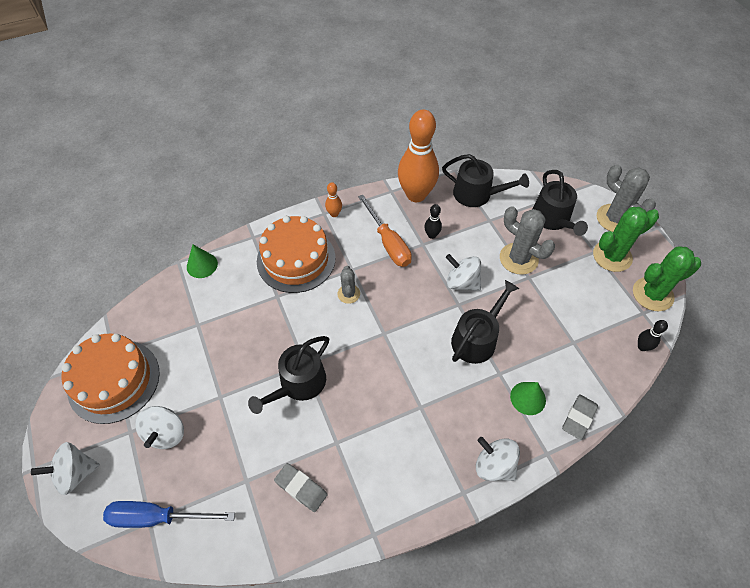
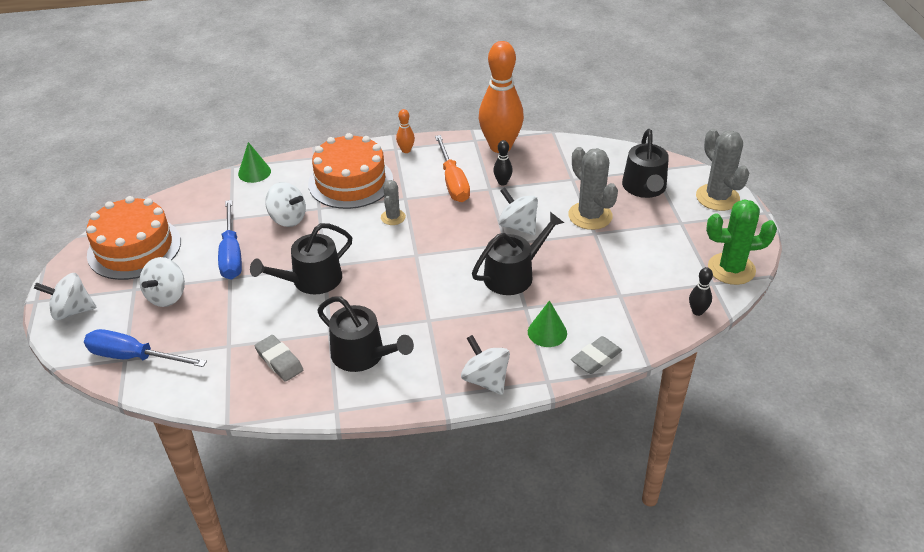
camera: 15 degrees right, 15 degrees down
(212, 369) = (231, 254): none -> blue screwdriver
(252, 315) = (288, 219): none -> white spinning top
(477, 194) = (568, 155): black watering can -> black watering can (363, 355)
(612, 256) = (699, 229): green cactus -> none

